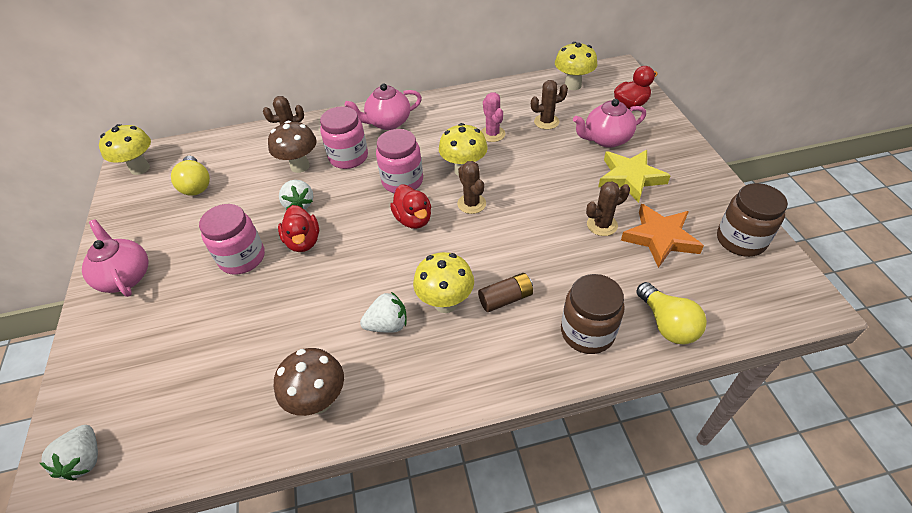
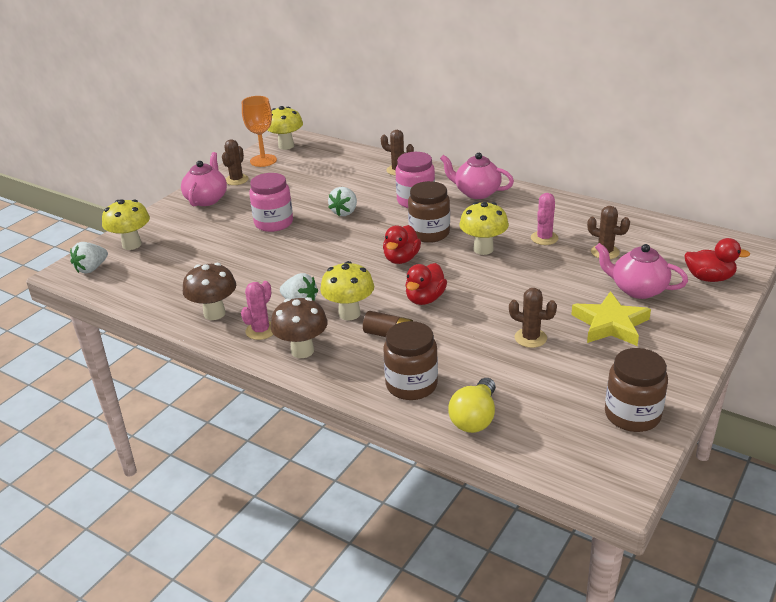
camera: 45 degrees right, 15 degrees down
(135, 197) = (263, 160): none -> orange goblet
(196, 185) = (303, 170): yellow light bulb -> none
(300, 166) = (377, 190): brown mushroom -> brown mushroom (302, 351)
(303, 242) = (318, 233): red duck -> red duck (425, 299)
(392, 382) = (261, 330): none -> pink cactus
(402, 181) = (429, 233): pink jar -> brown jar
(471, 204) = (455, 272): brown cactus -> brown cactus (236, 180)
(573, 85) = (677, 238): yellow mushroom -> yellow mushroom (132, 245)
(660, 238) = (563, 372): orange star -> none

